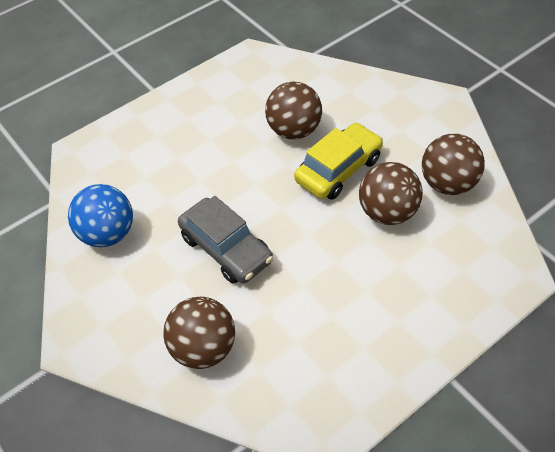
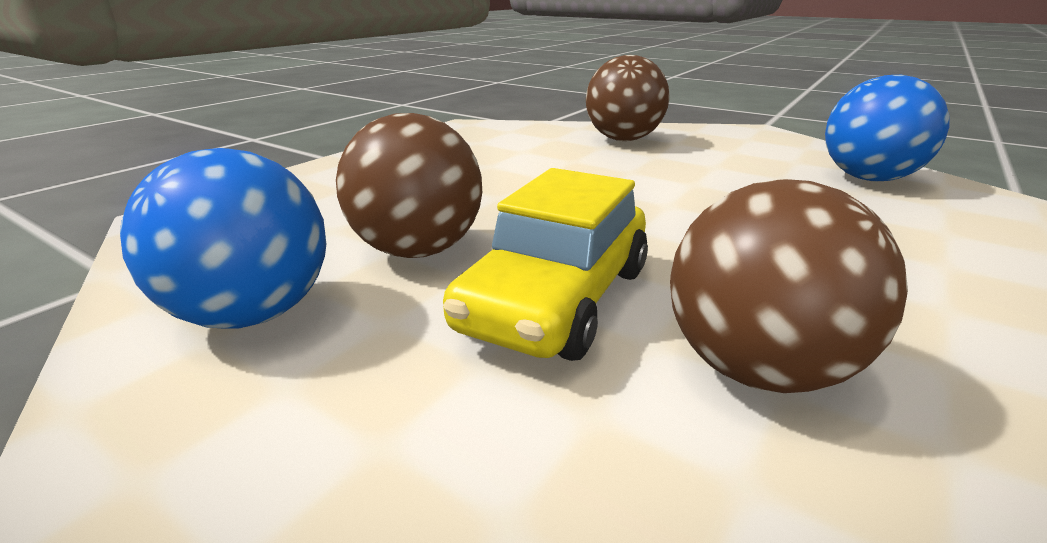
camera: 160 degrees right, 25 degrees down
(226, 249) = (680, 187): grey car -> none
(448, 184) = (252, 314): brown ball -> blue ball

